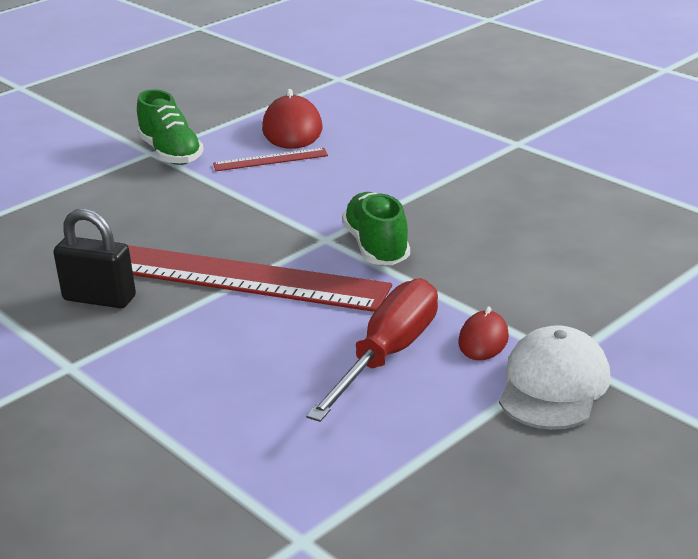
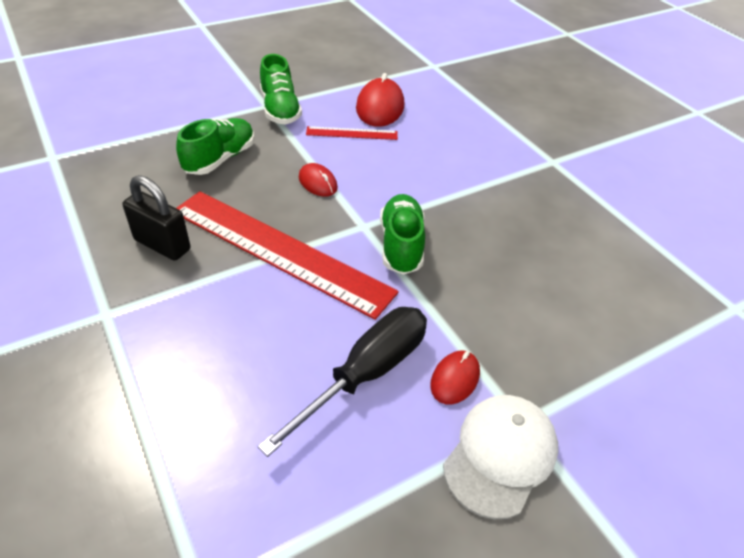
camera: 10 degrees right, 15 degrees up
(123, 212) = (220, 159): none -> green shoe
(253, 211) = (318, 182): none -> red mouse
(388, 354) = (366, 373): red screwdriver -> black screwdriver

